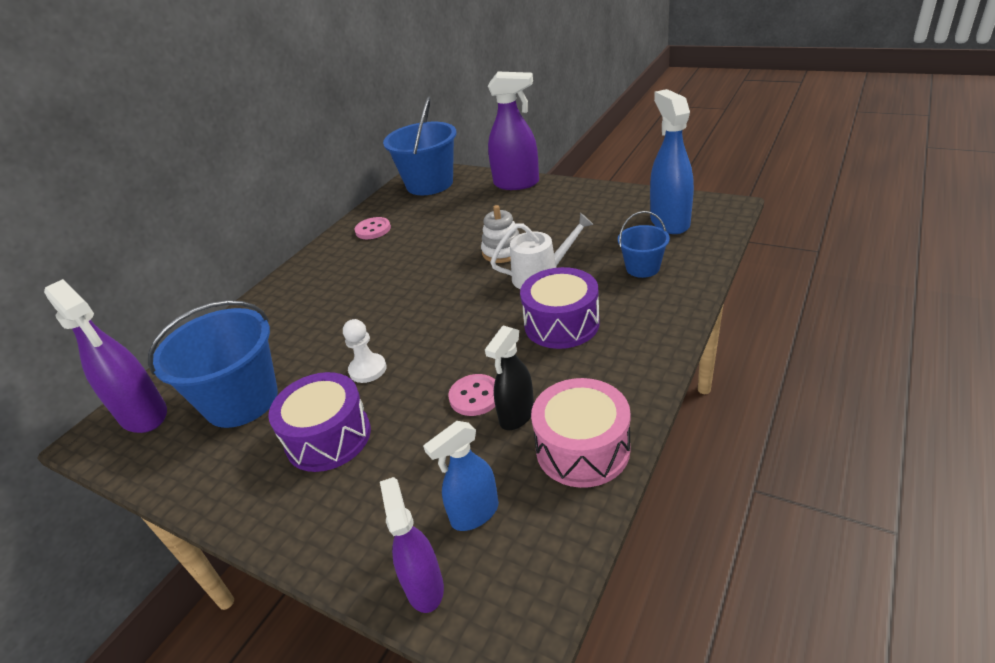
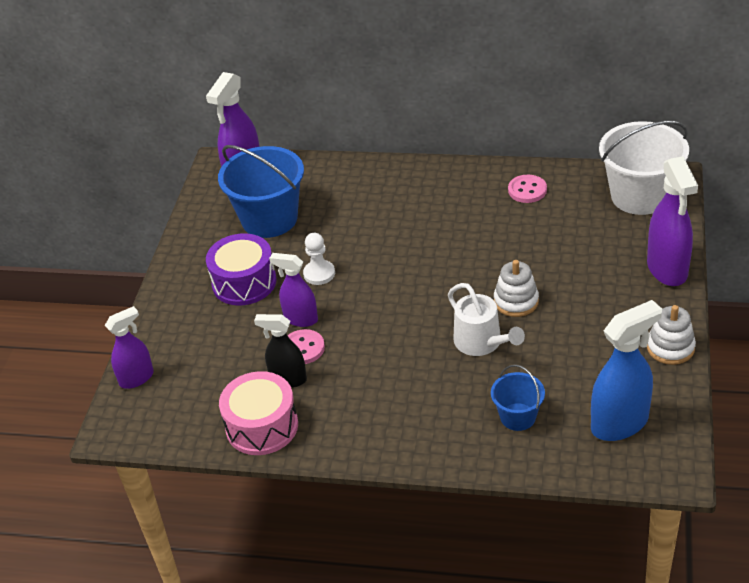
camera: 70 degrees right, 5 degrees up
(427, 393) = (300, 319): none -> purple spray bottle
(429, 184) = (640, 196): blue bucket -> white bucket
(474, 513) = (193, 384): blue spray bottle -> none
(561, 324) = (409, 377): purple drum -> none
(599, 192) = (670, 347): none -> white stacking toy

